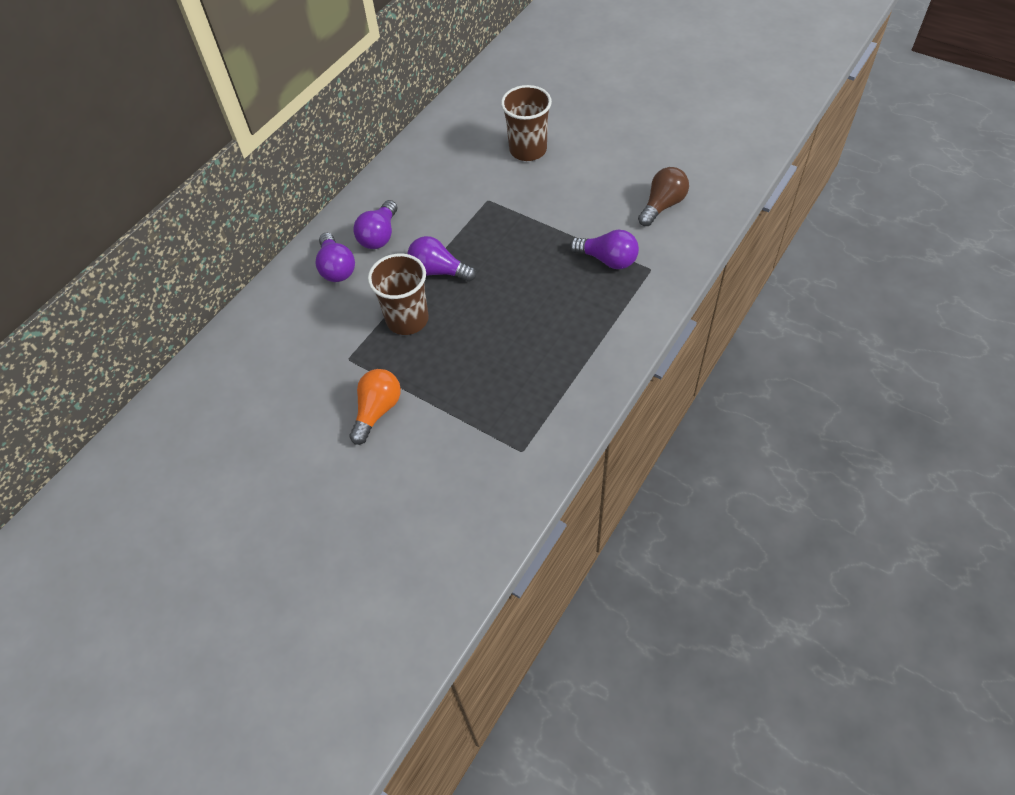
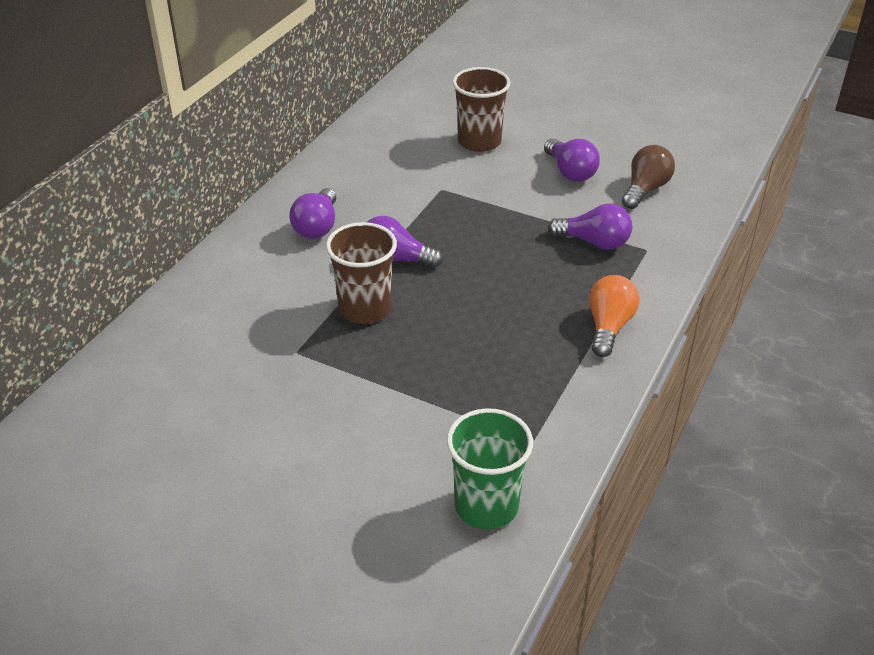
camera: 10 degrees left, 15 degrees down
(336, 268) = (269, 260): purple light bulb -> purple light bulb (570, 172)
(377, 411) = (342, 405): orange light bulb -> orange light bulb (609, 327)
(475, 510) = (486, 506): none -> green cup

